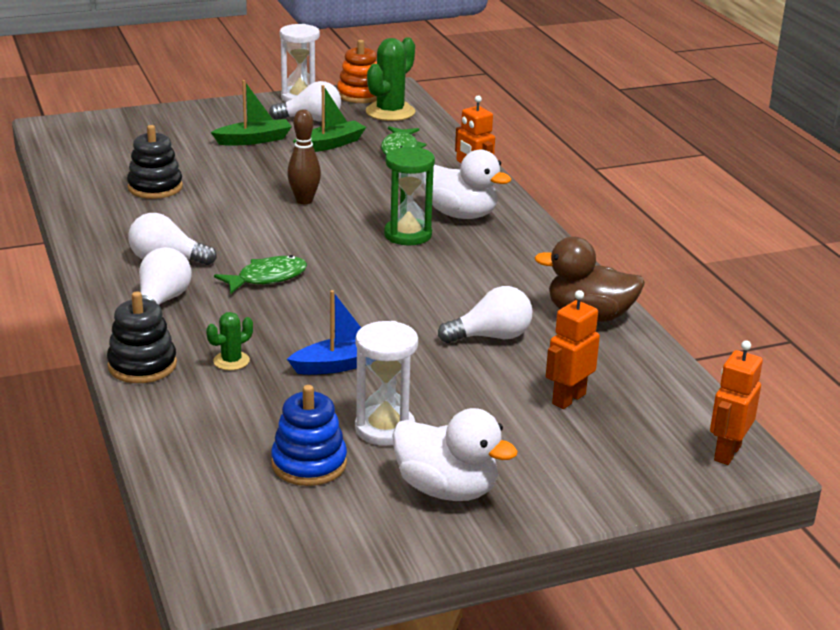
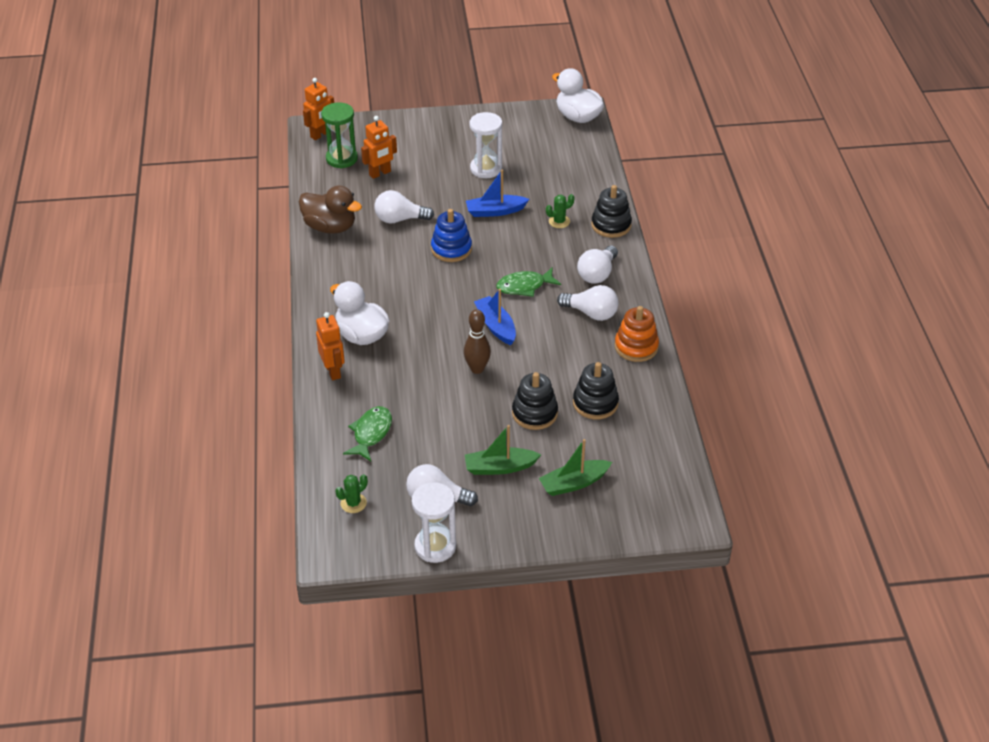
camera: 165 degrees left, 15 degrees up
(225, 175) = (534, 413): none -> black stacking toy
(294, 237) = (496, 326): none -> blue boat
(309, 464) = (530, 155): blue stacking toy -> blue stacking toy (451, 249)
(330, 144) = (431, 450): green boat -> green boat (574, 483)
(360, 95) = (370, 544): orange stacking toy -> orange stacking toy (636, 347)
(390, 112) = (353, 503): green cactus -> green cactus, size x0.51
(408, 235) = (412, 317): green hourglass -> green hourglass (341, 159)
(447, 489) = (468, 134): white duck -> white duck (578, 117)

